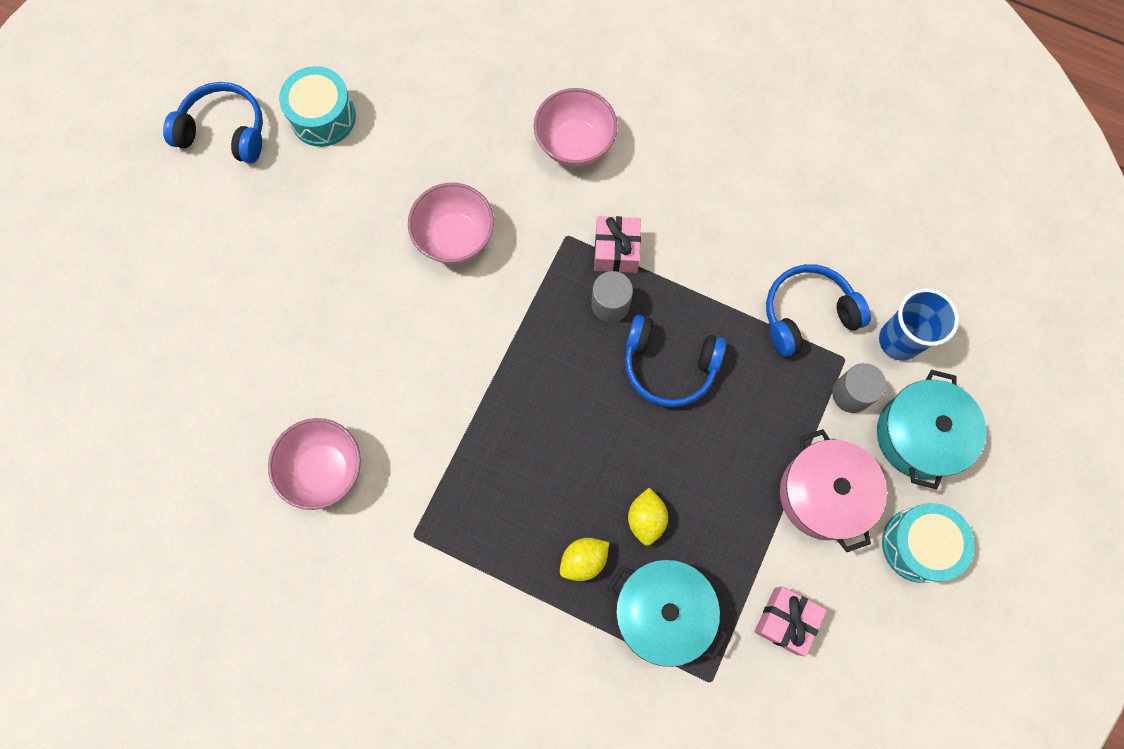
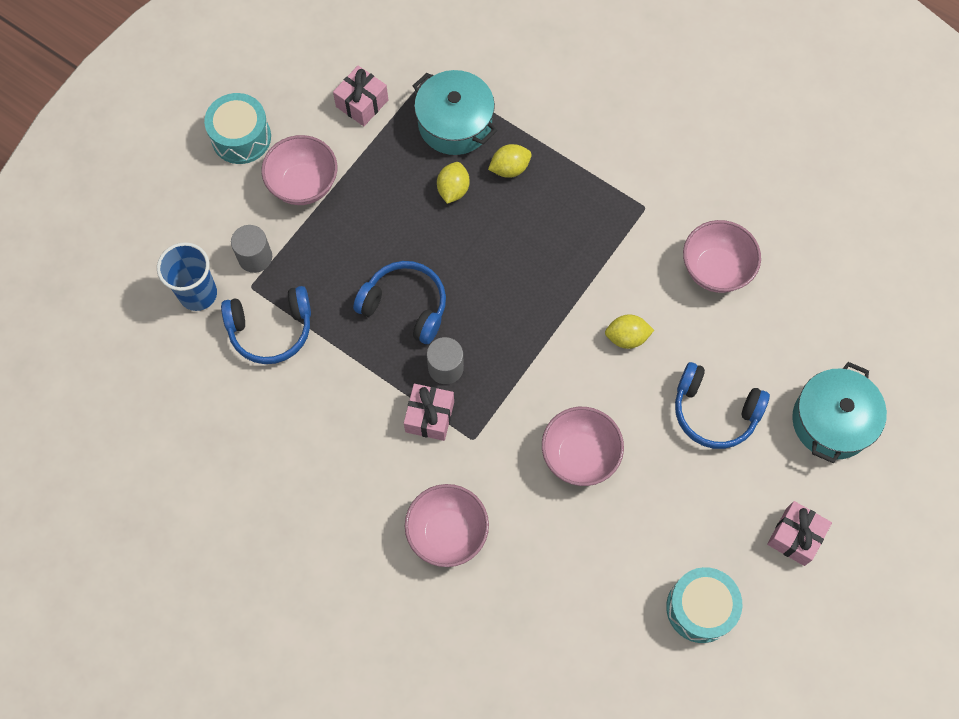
camera: 170 degrees left, 5 degrees down
(224, 131) = (802, 609): blue headphones -> blue headphones (714, 412)
(232, 195) = (795, 536): none -> pink gift
(419, 371) = (627, 337): none -> yellow lemon
(824, 494) = (304, 184): pink pot -> pink bowl
(920, 435) = (209, 215): turquoise pot -> turquoise pot (832, 421)

